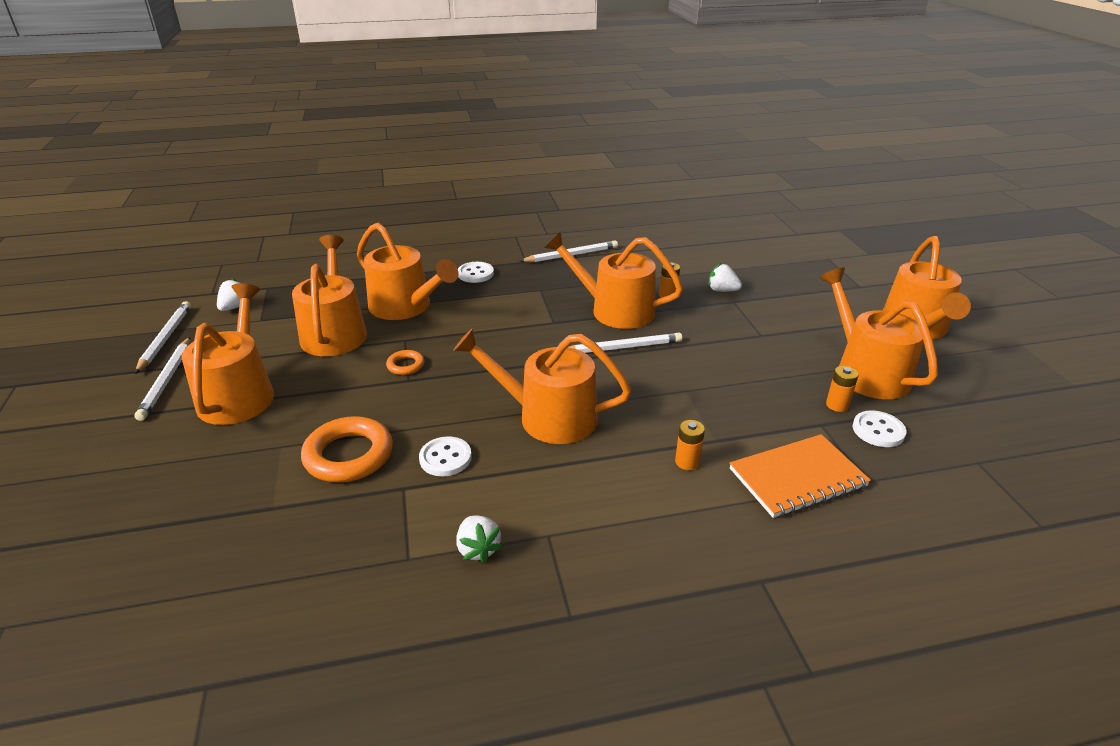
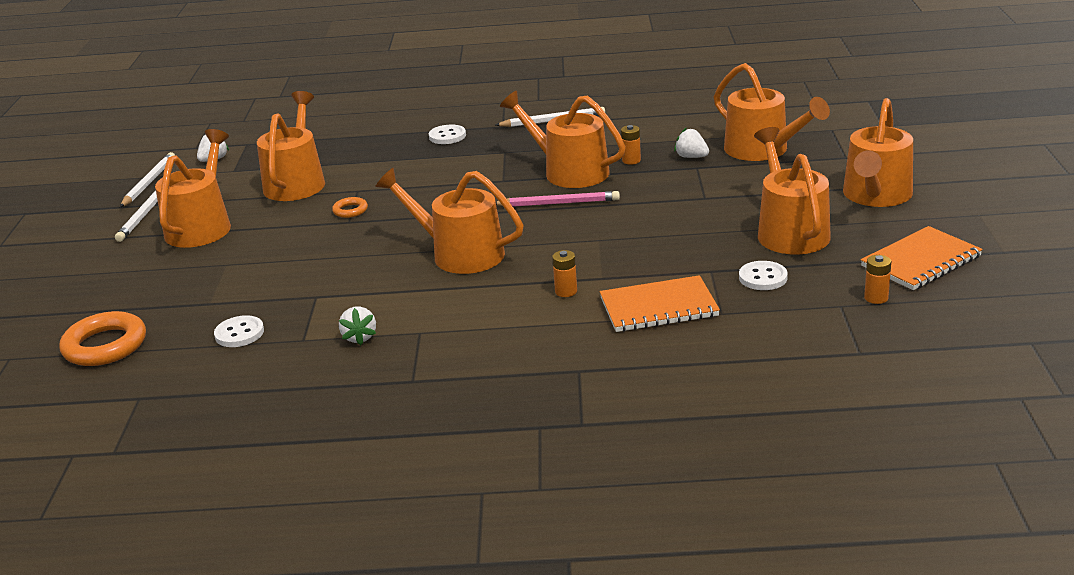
camera: 15 degrees right, 5 degrees down
(349, 455) = (279, 273): orange ring -> orange ring (105, 345)
(405, 307) = (368, 163): orange watering can -> orange watering can (762, 150)
(445, 458) = (358, 278): white button -> white button (239, 333)
(622, 347) = (559, 203): white pencil -> pink pencil
(837, 405) = (738, 257): orange battery -> orange battery (876, 298)
(1012, 401) = (921, 261): none -> orange notebook

